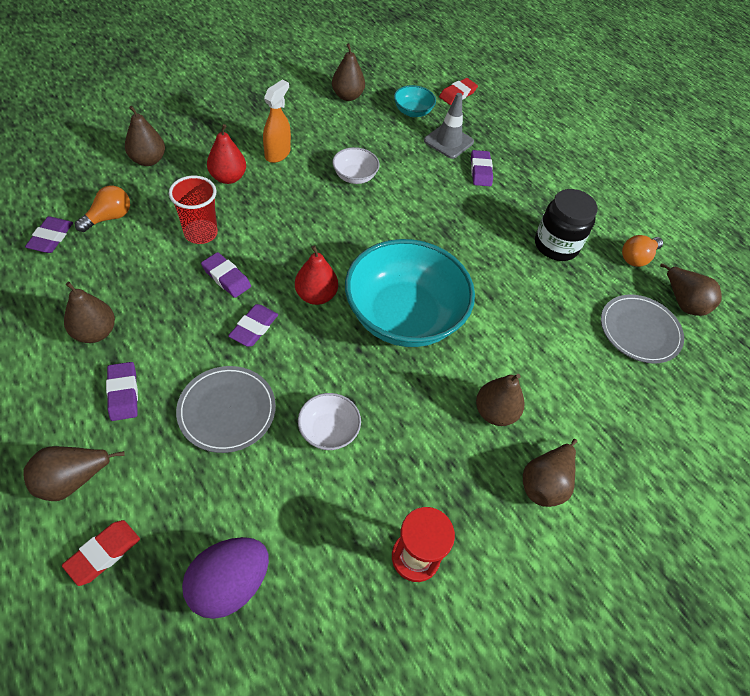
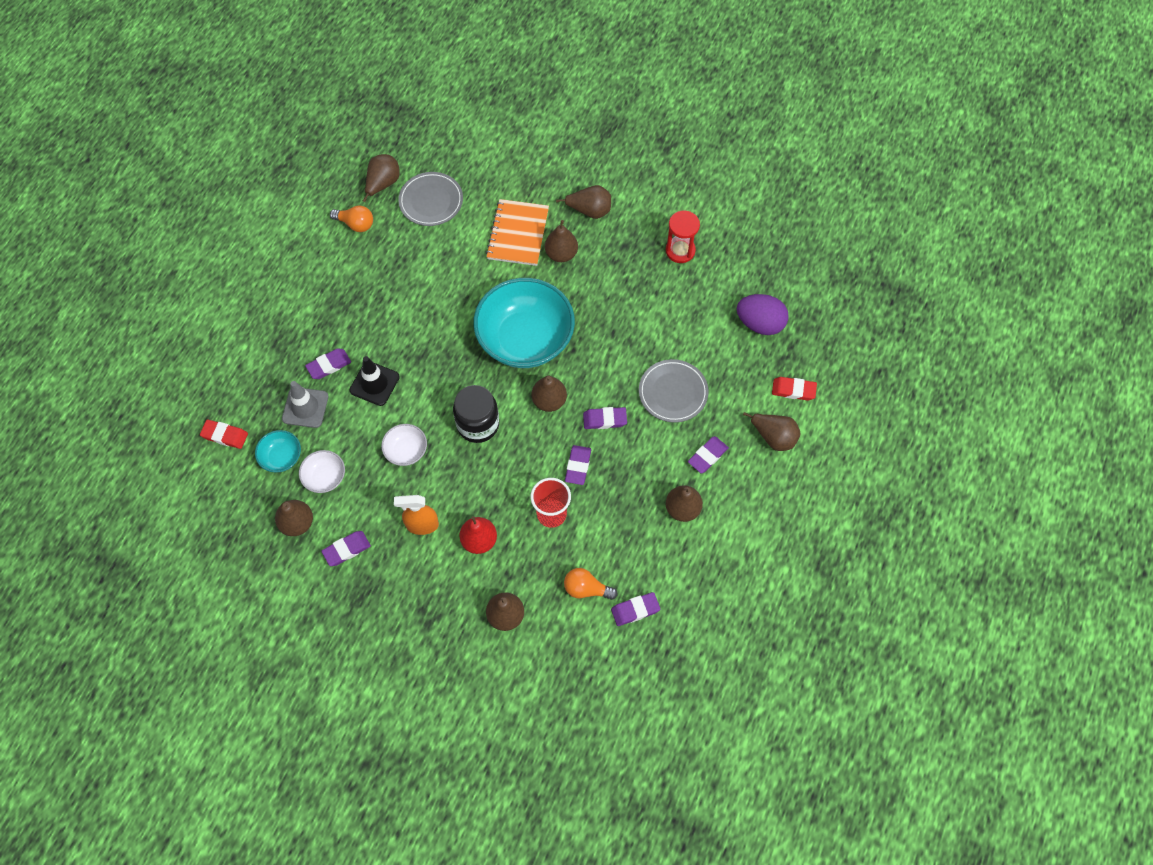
camera: 115 degrees left, 10 degrees up
(300, 109) = (346, 549): none -> purple eraser
(316, 295) = (549, 401): red pear -> brown pear
(329, 430) = (642, 331): white bowl -> white bowl (325, 477)
(439, 188) = (374, 383): none -> black traffic cone
(549, 385) = (518, 234): none -> orange notebook
(556, 245) = (381, 278): black jar -> black jar (478, 424)

